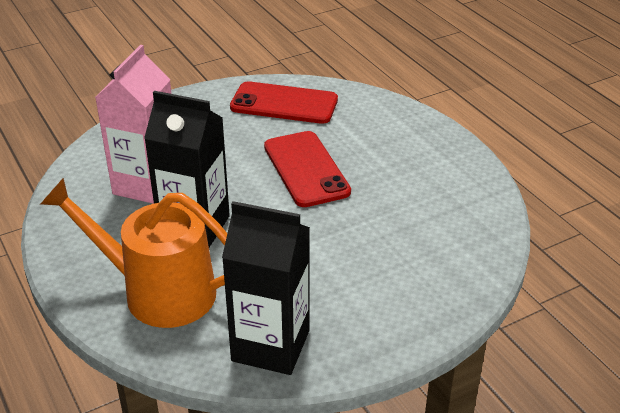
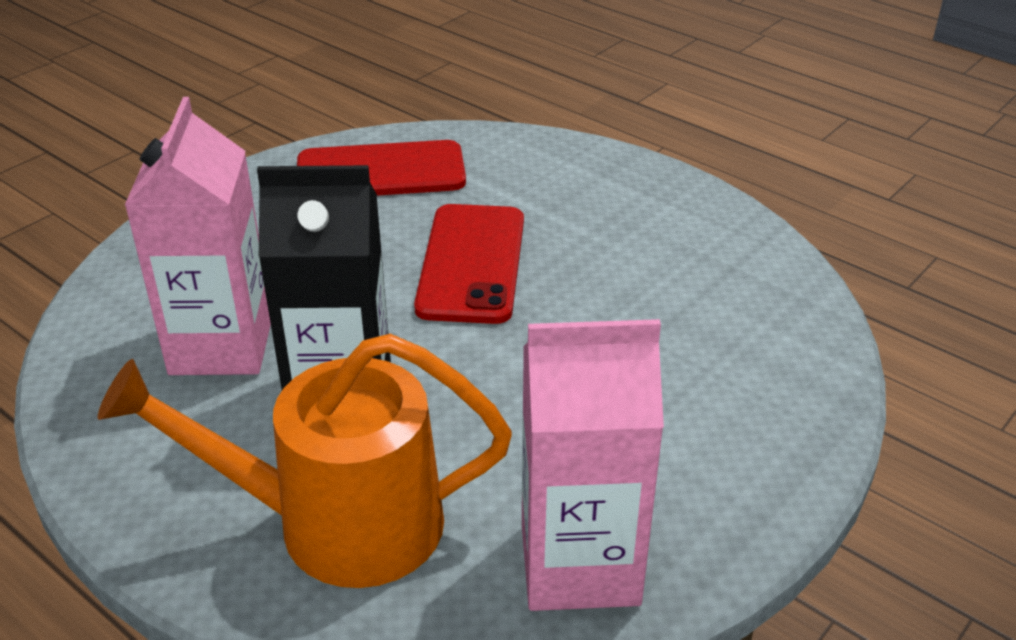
camera: 20 degrees left, 0 degrees up
(271, 345) = (579, 564): black carton -> pink carton
(306, 169) = (471, 263): red phone -> red phone turned 45 degrees clockwise

